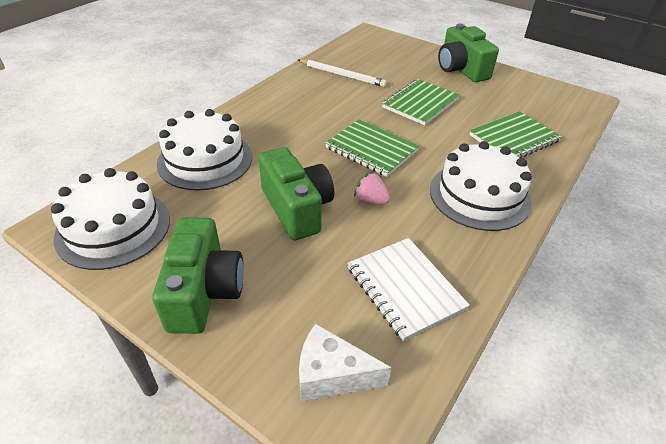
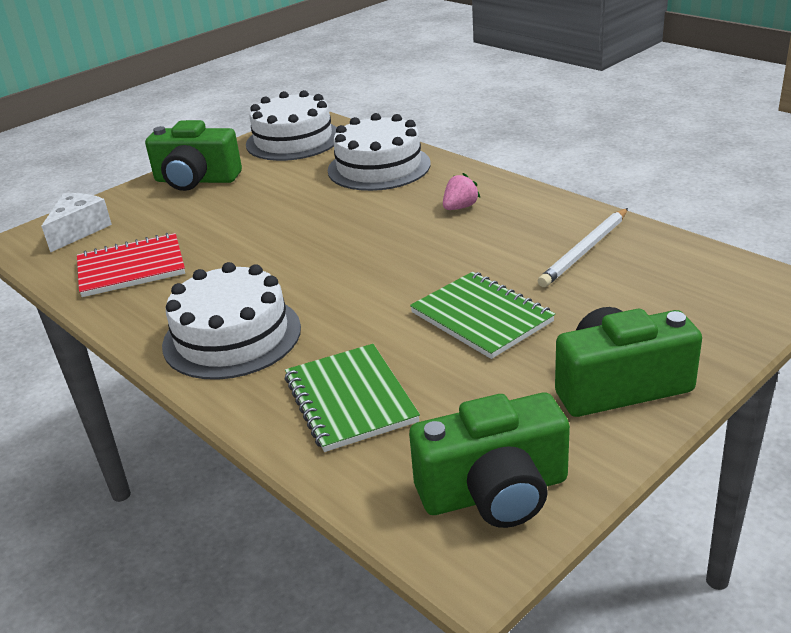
camera: 105 degrees right, 10 degrees down
(297, 208) = (274, 216): green camera -> green camera (494, 492)
(370, 200) = (265, 258): pink strawberry -> pink strawberry (460, 207)
(371, 149) = (364, 264): green notebook -> none
(405, 288) = (131, 268): white notebook -> red notebook

